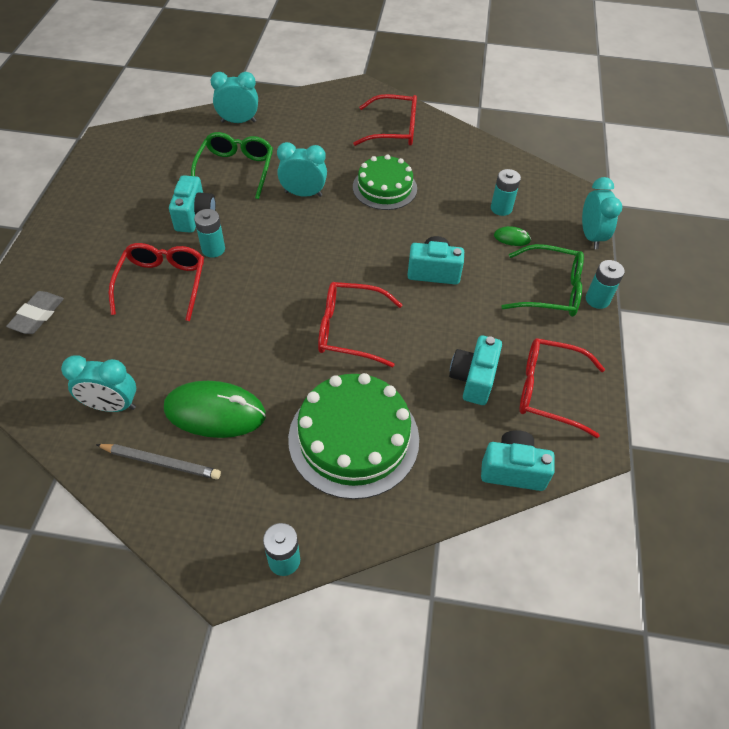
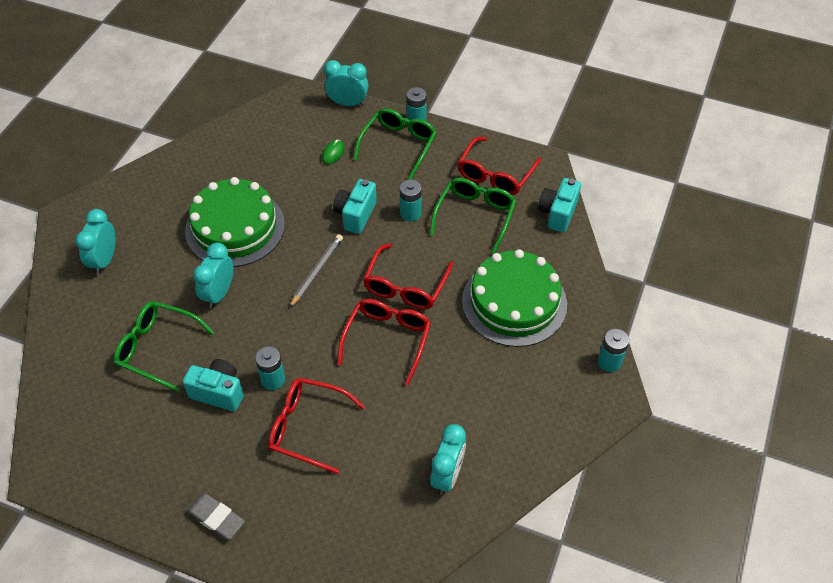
camera: 75 degrees left, 0 degrees up
(37, 315) = (318, 544): grey eraser -> grey eraser (216, 518)
(161, 462) = (513, 438): grey pencil -> grey pencil (317, 271)
(215, 412) = (470, 395): green mouse -> none
(238, 121) = (72, 337): turquoise clock -> turquoise clock (104, 260)
(384, 188) = (235, 227): green cake -> green cake, size x1.52
(394, 130) = (150, 203): red glasses -> red glasses (387, 339)
(473, 379) = (475, 216): turquoise camera -> green glasses
(501, 208) = (294, 150): turquoise battery -> turquoise battery (410, 213)

